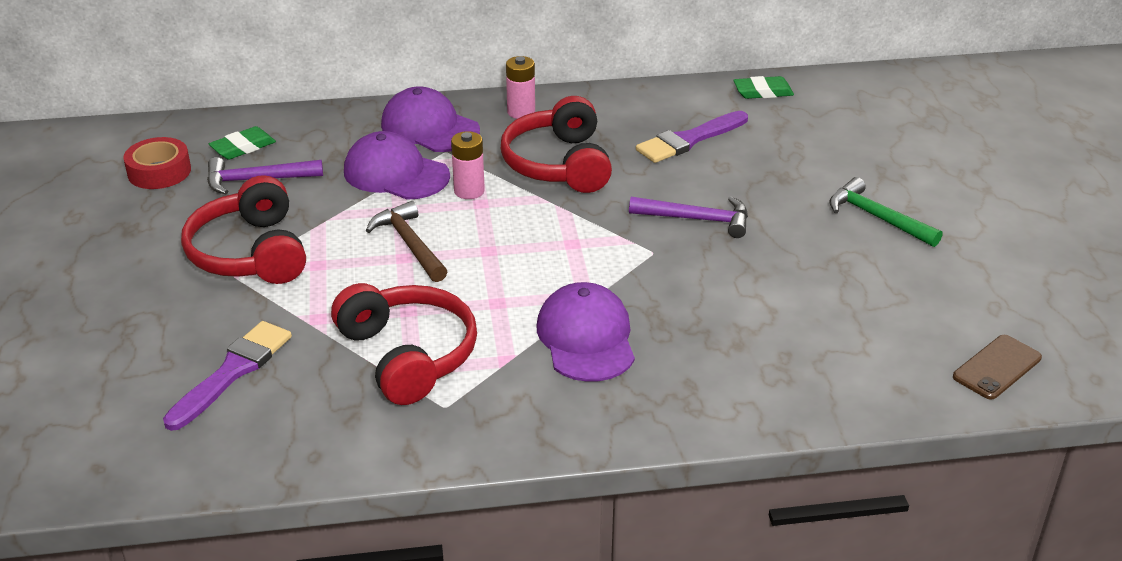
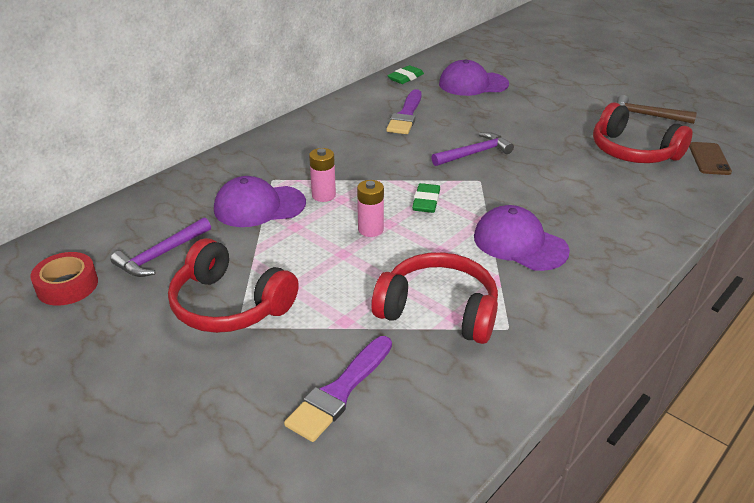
camera: 40 degrees left, 0 degrees up
(232, 372) = (340, 391): purple brush -> purple brush turned 135 degrees counterclockwise
(243, 147) = (116, 239): green eraser -> green eraser (426, 201)
(409, 244) = (334, 244): brown hammer -> brown hammer (647, 115)
(430, 127) = (240, 170): purple cap -> purple cap (473, 84)
(521, 112) = (286, 138): pink battery -> pink battery (370, 229)
(559, 164) = (354, 157): red headphones -> red headphones (633, 151)
(877, 217) = (553, 115): green hammer -> none

